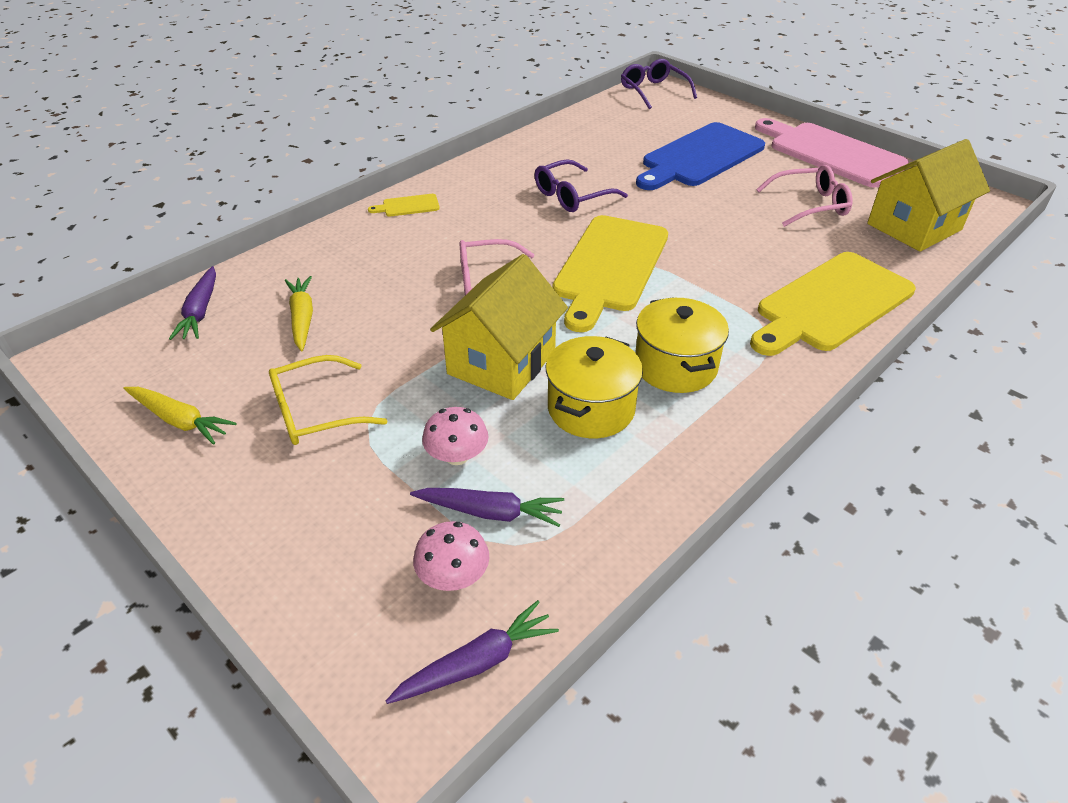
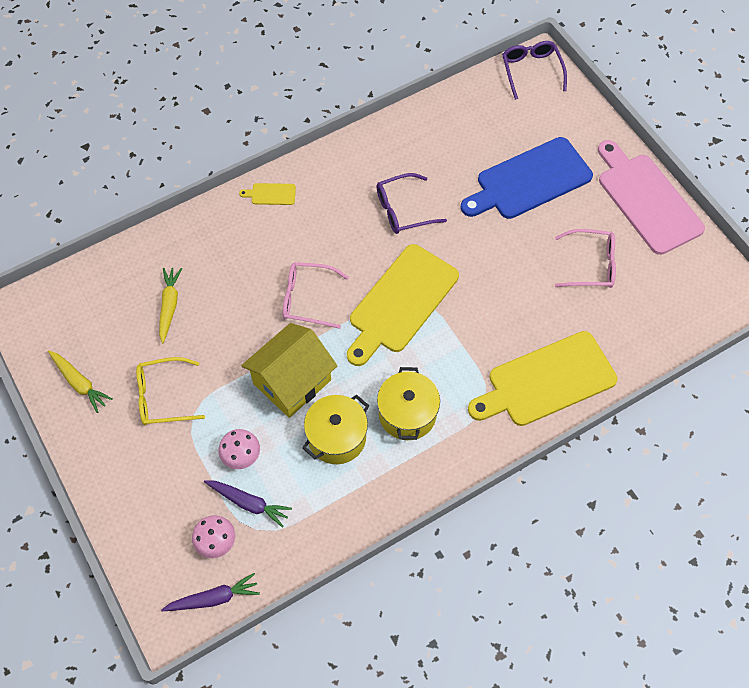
camera: 15 degrees right, 20 degrees up
(200, 311) = (102, 282): purple carrot -> none
(914, 227) = (661, 311): yellow house -> none

